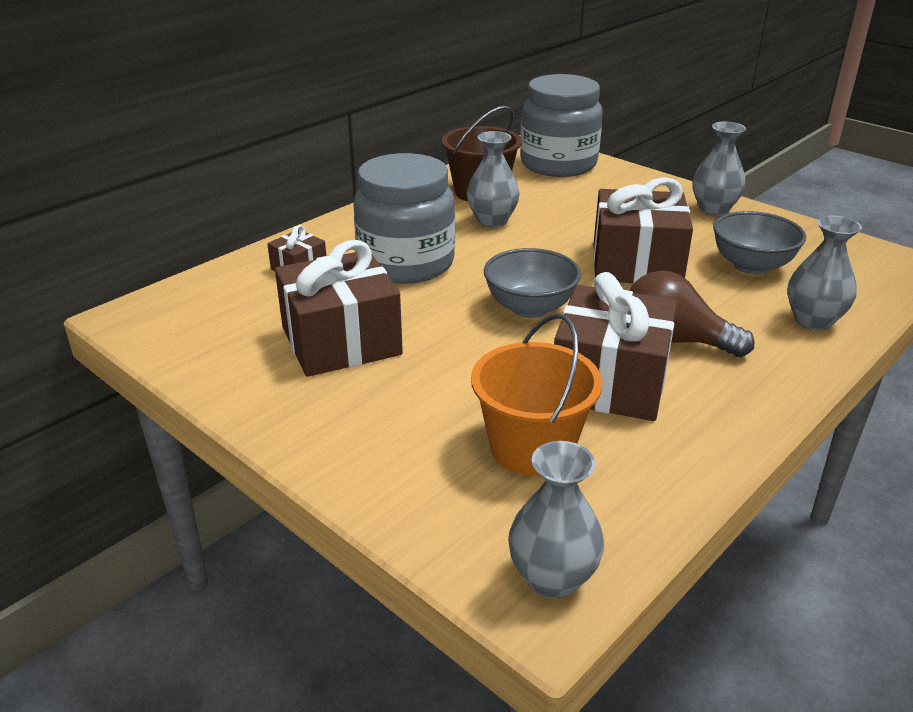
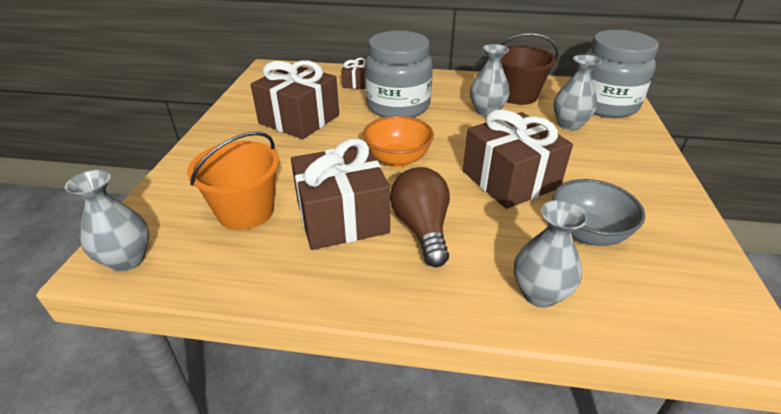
camera: 55 degrees right, 5 degrees up
(530, 308) = (397, 159): grey bowl -> orange bowl
(713, 209) = (654, 187): grey vase -> grey vase (569, 124)

